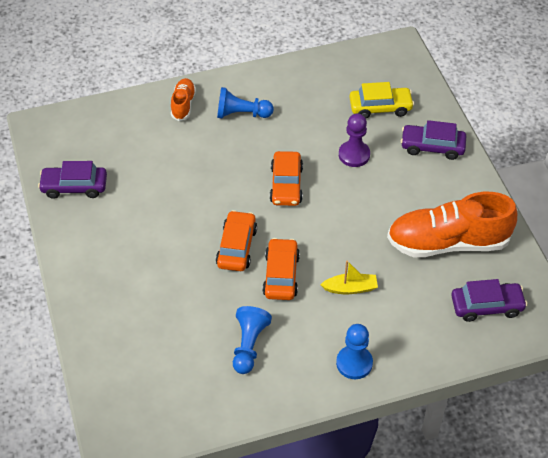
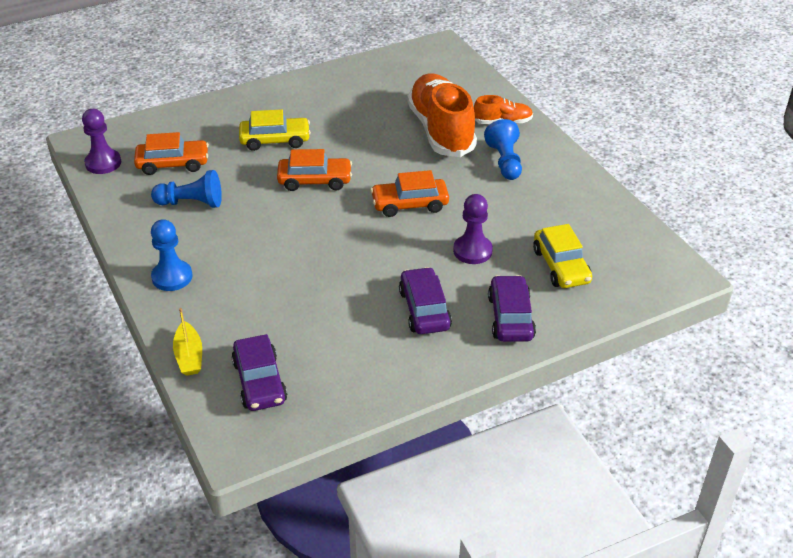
camera: 80 degrees right, 10 degrees down
(74, 187) = (369, 76): purple car -> purple car (424, 309)
(162, 423) = (103, 163): none -> purple pawn
(163, 272) = (275, 140): none -> yellow car
(281, 275) = (282, 214): orange car -> orange car (173, 164)
(350, 288) = (272, 265): yellow boat -> yellow boat (189, 356)
(448, 242) = (353, 341): orange shoe -> orange shoe (441, 130)

